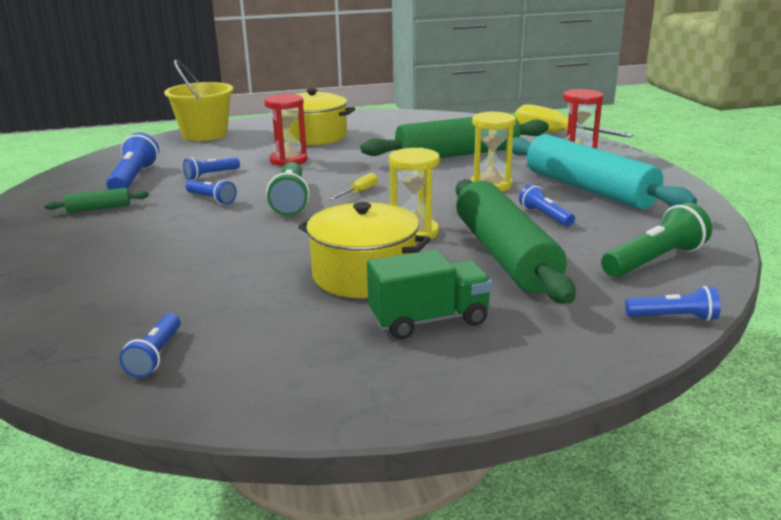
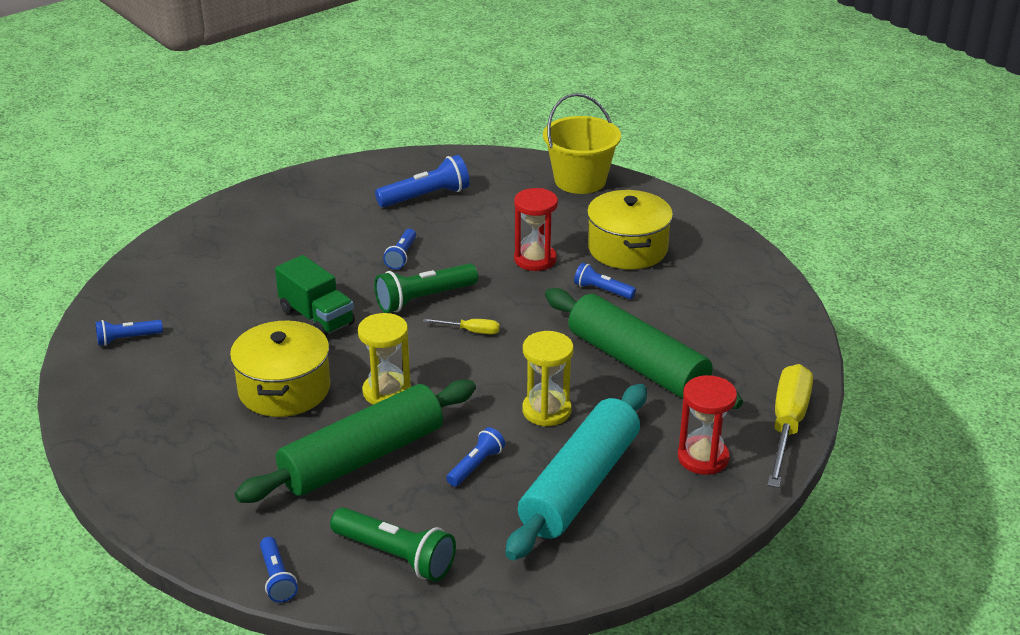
camera: 65 degrees right, 10 degrees up
(99, 208) = (349, 210): green rolling pin -> none
(211, 175) = (462, 232): blue flashlight -> blue flashlight (602, 290)
(429, 320) = (220, 443): green truck -> green truck (317, 317)

